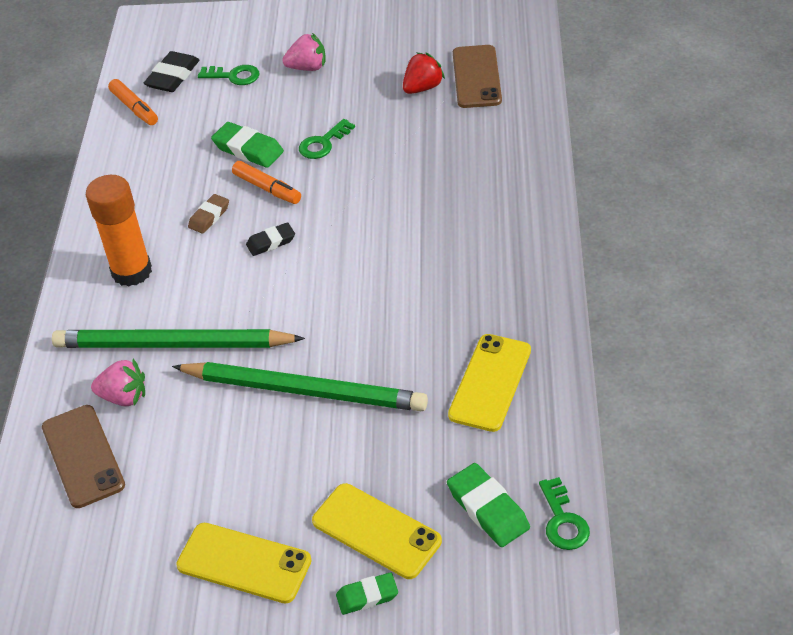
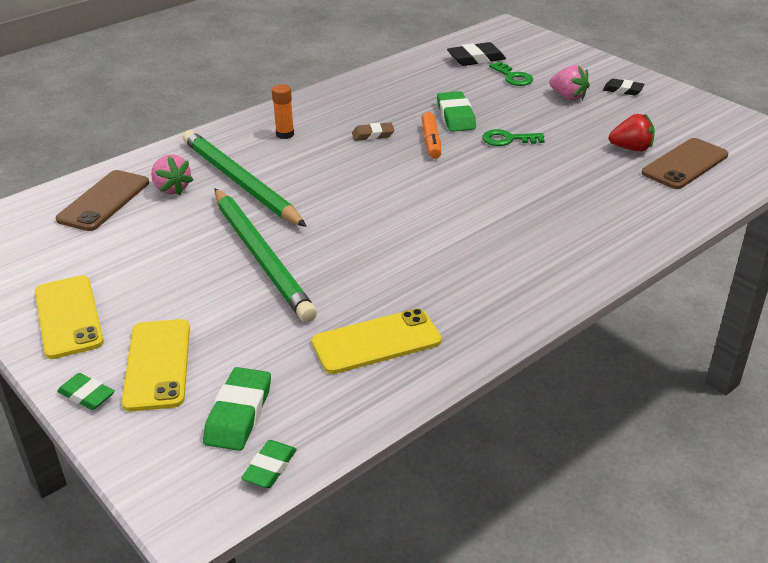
camera: 45 degrees right, 10 degrees down
(132, 272) = (285, 134): orange glue stick -> orange glue stick, size x0.53
(134, 108) = (427, 62): orange marker -> none
(271, 242) = (383, 169): black eraser -> black eraser (623, 90)
(563, 520) = (270, 467): green key -> green eraser

